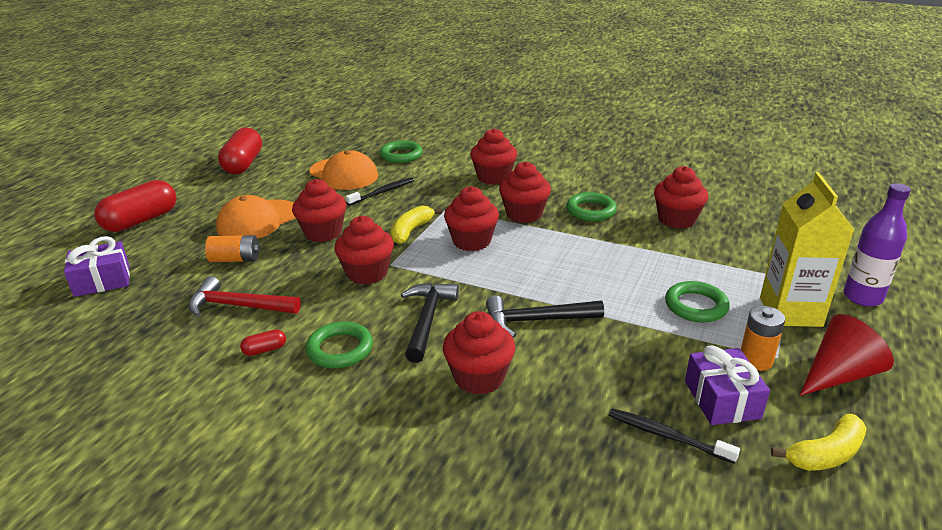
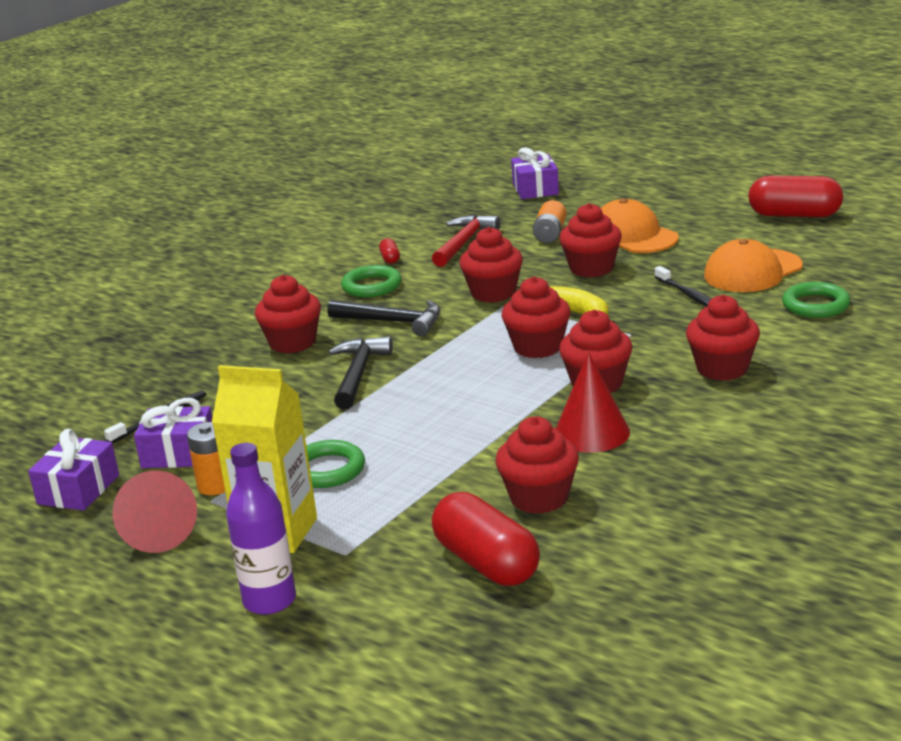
camera: 105 degrees right, 5 degrees down
(141, 220) = (651, 186): red capsule -> red capsule (486, 562)
(590, 210) = (591, 432): green ring -> red cone
(825, 454) = (78, 489): yellow banana -> purple gift

